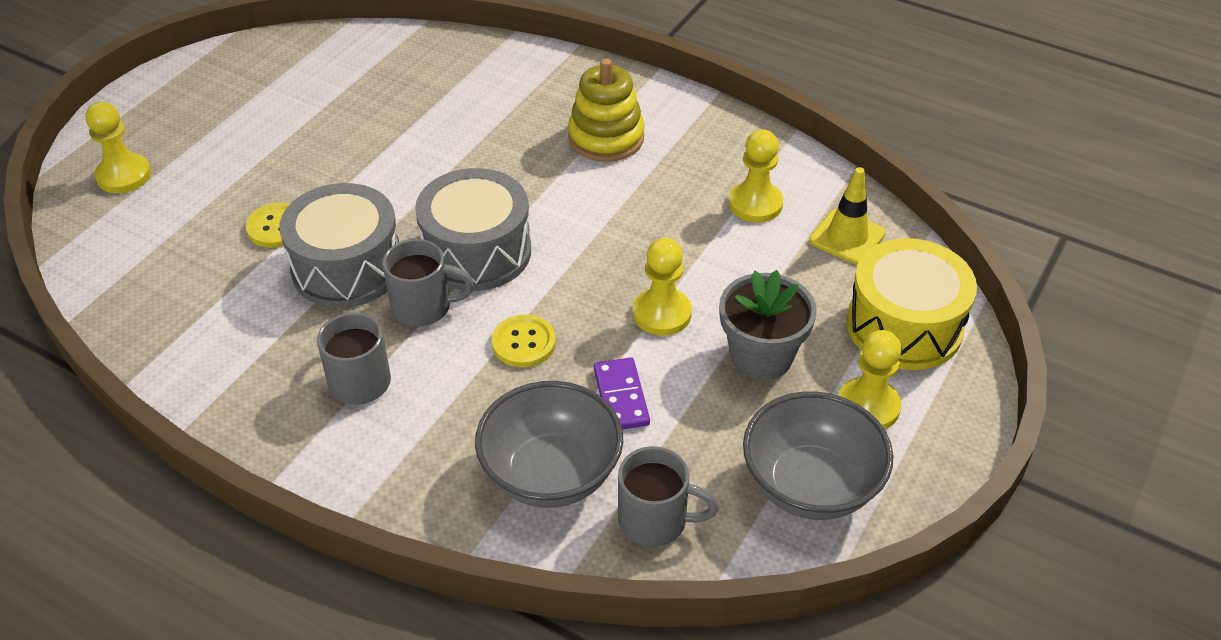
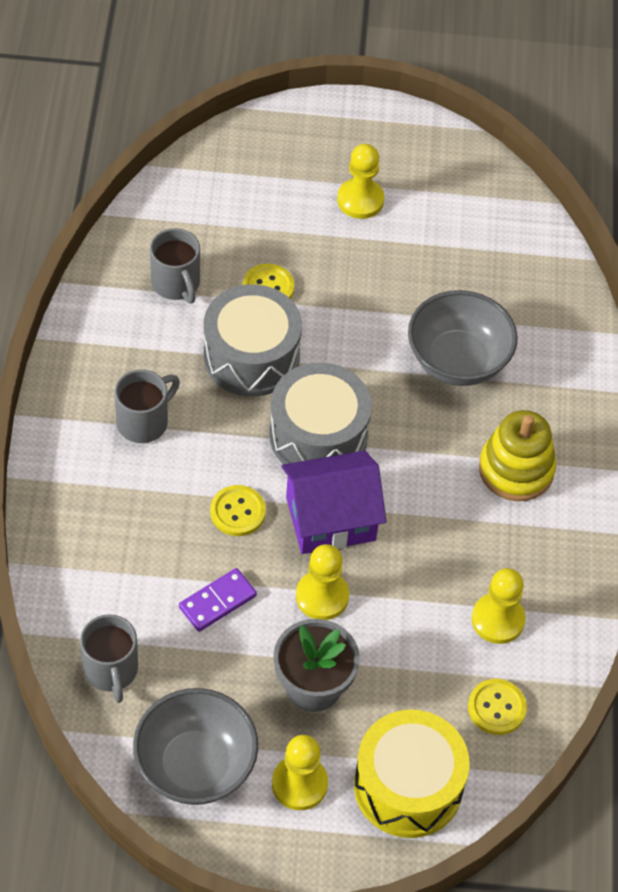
camera: 60 degrees right, 10 degrees up
(124, 175) = (265, 159): yellow pawn -> yellow pawn (360, 200)
(424, 307) = (238, 427): grey mug -> grey mug (176, 284)
(551, 474) = (119, 585): grey bowl -> grey bowl (457, 360)
(577, 276) = (330, 519): none -> purple house
(847, 237) = (496, 708): yellow traffic cone -> yellow button

